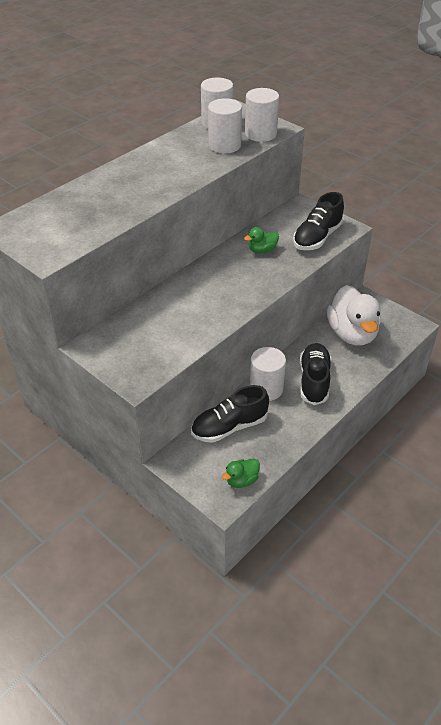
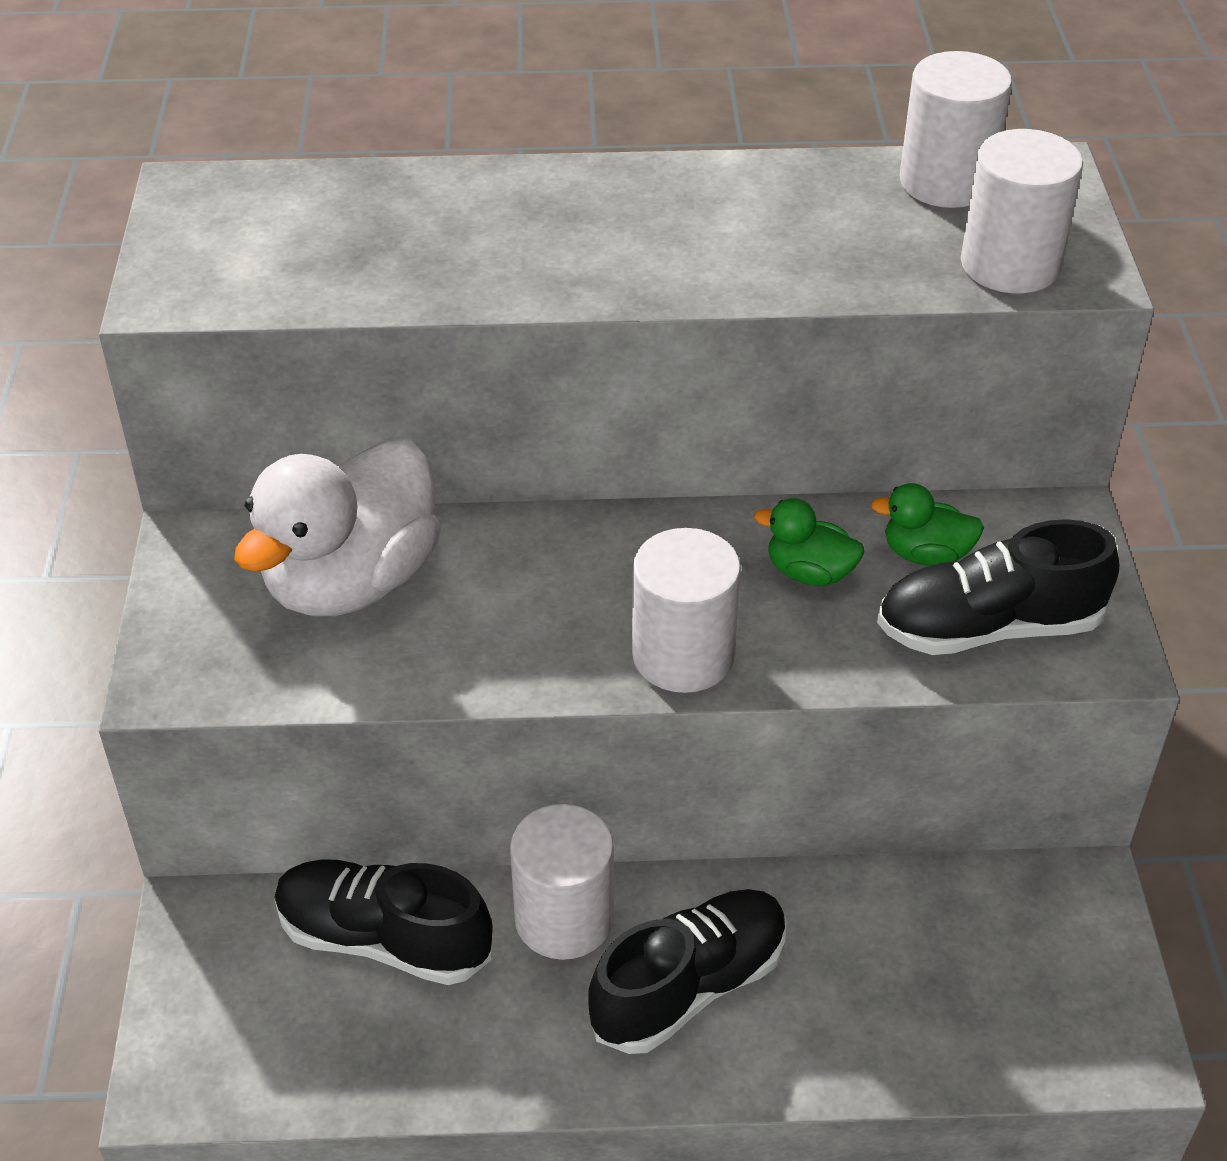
camera: 45 degrees right, 0 degrees up
(224, 145) = (878, 247): white cylinder -> white cylinder (683, 655)
(241, 480) = (257, 1074): green duck -> green duck (926, 554)
(352, 334) = (932, 947): white duck -> white duck (352, 581)

